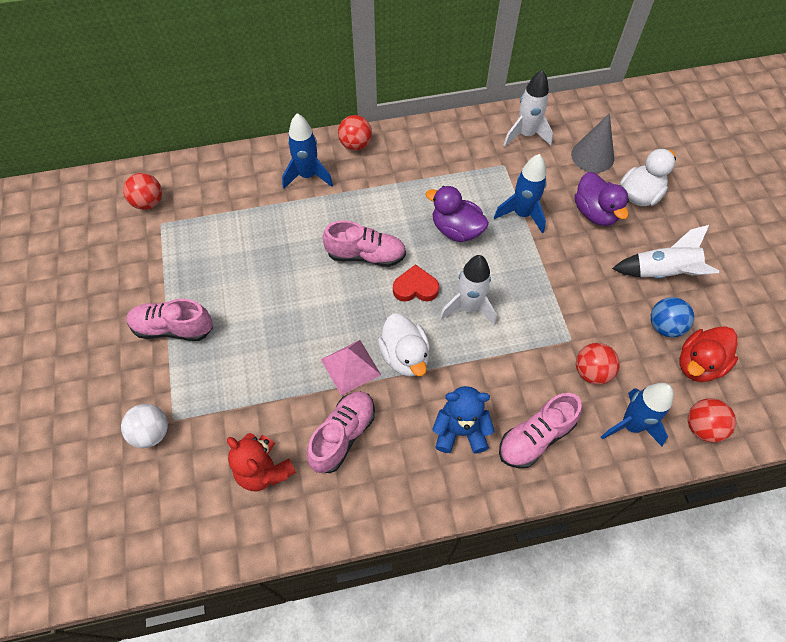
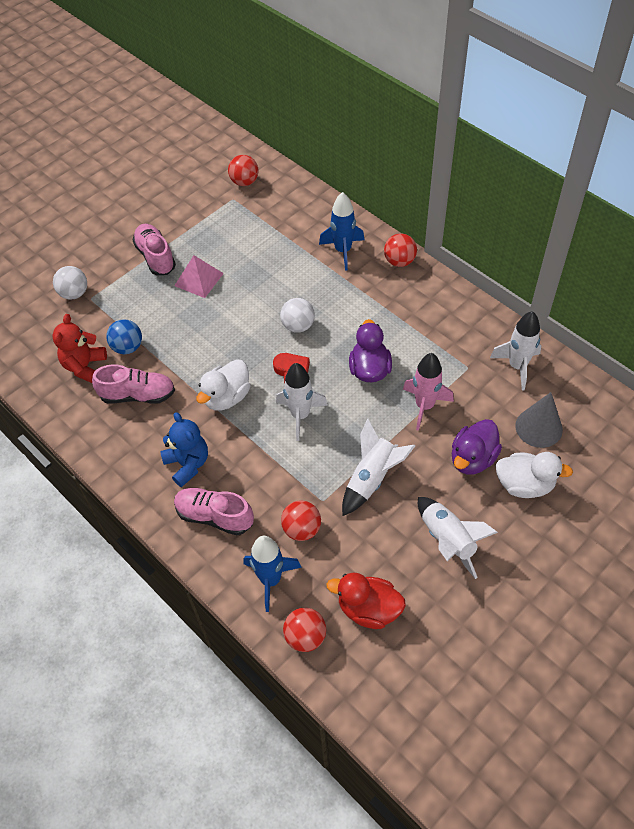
camera: 60 degrees right, 5 degrees down
(350, 367) = (194, 370): pink pyramid -> pink pyramid (198, 279)
(366, 255) = (298, 326): pink shoe -> white ball
(522, 214) = (424, 406): blue rocket -> pink rocket
(571, 291) = (372, 478): none -> white rocket
(664, 326) = (389, 566): blue ball -> blue ball (128, 347)

